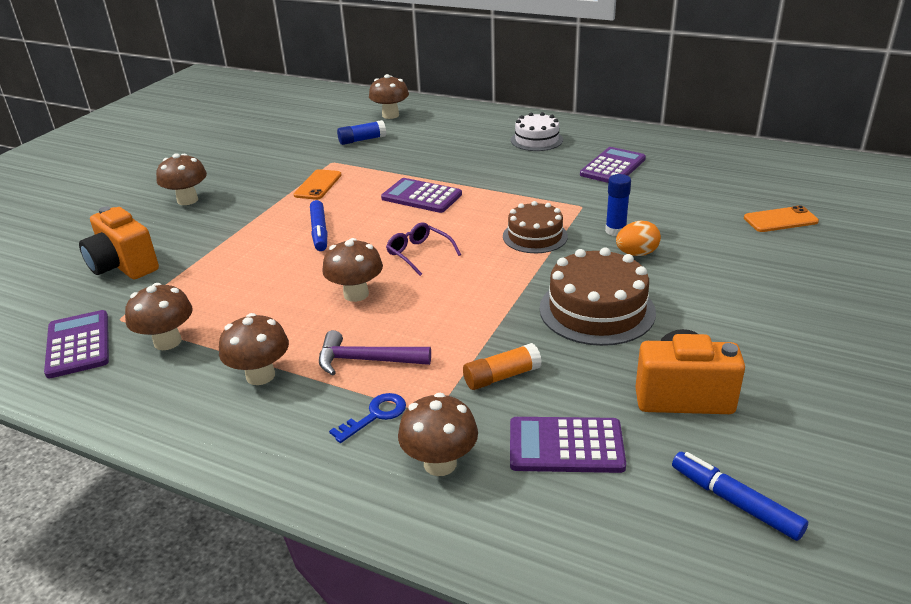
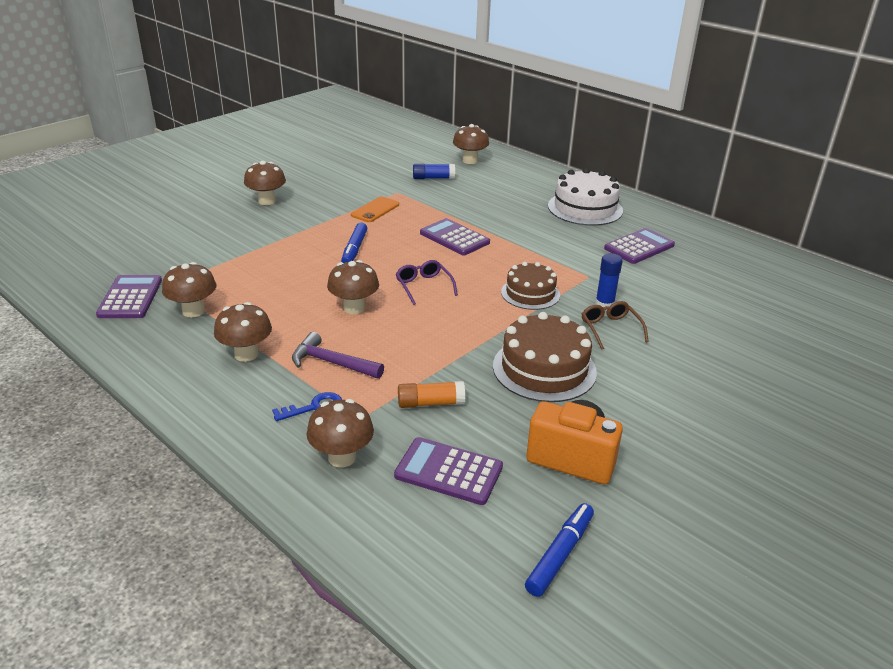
camera: 15 degrees right, 0 degrees up
(123, 266) = (192, 244): orange camera -> none
(536, 140) = (585, 208): white cake -> white cake, size x1.53
(636, 254) = (610, 329): orange egg -> brown glasses
(735, 501) = (560, 554): blue marker -> blue marker turned 60 degrees clockwise
(780, 220) = (766, 329): orange phone -> none

